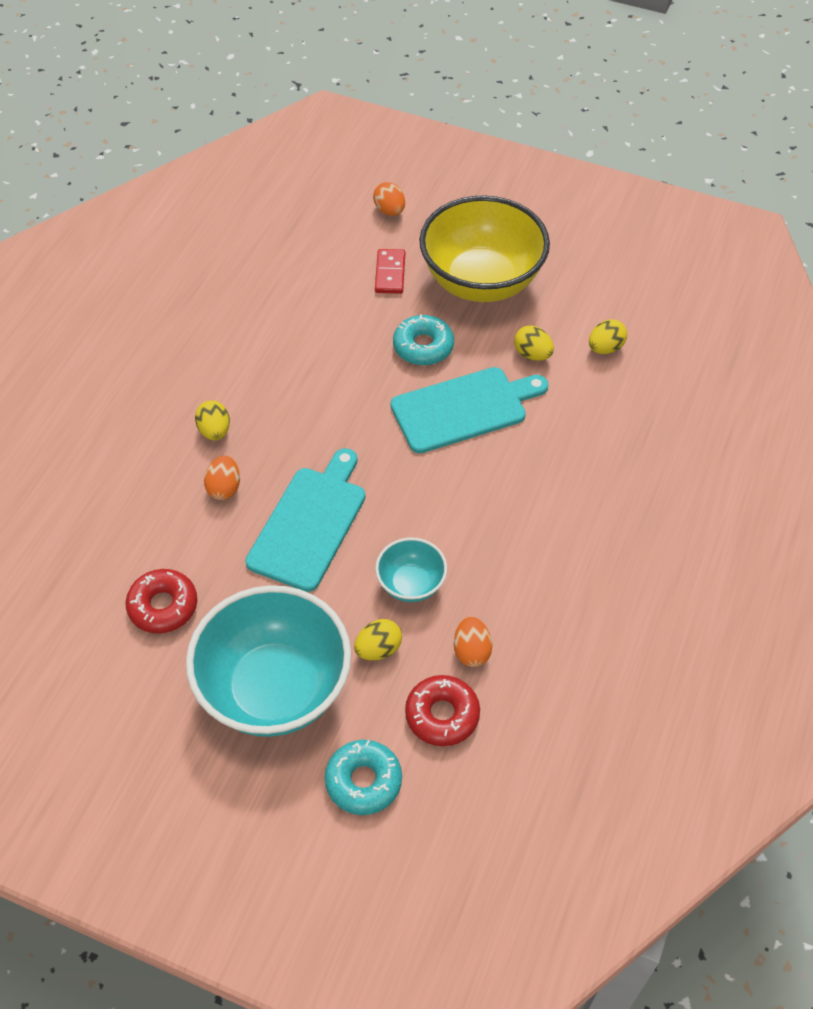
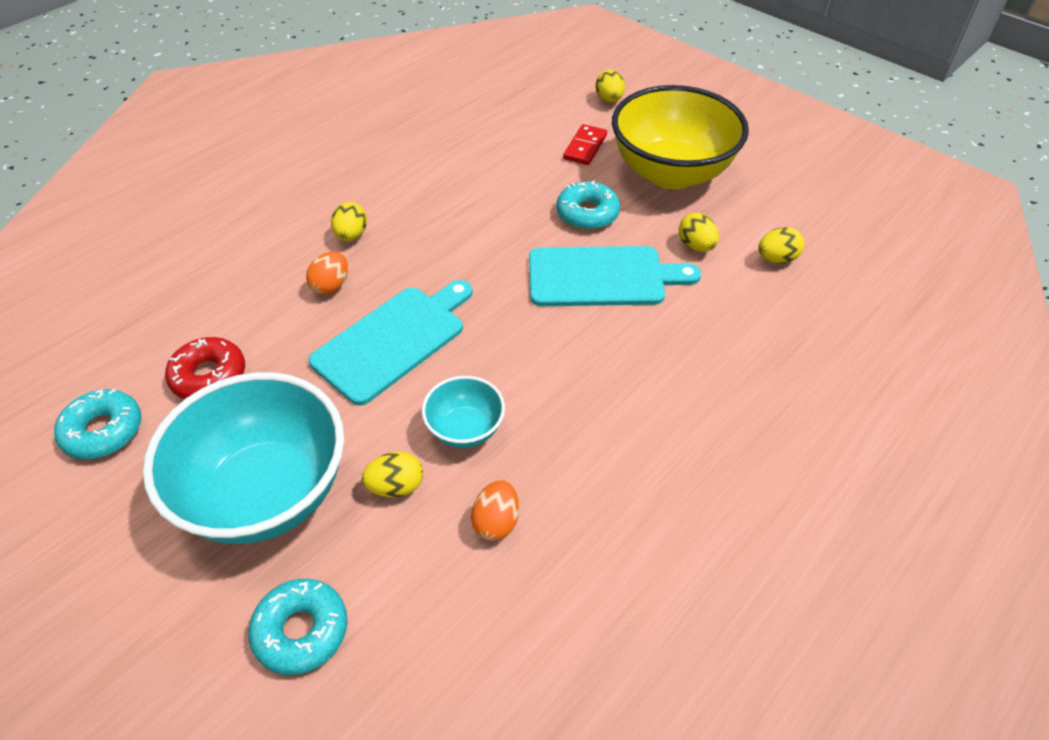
camera: 20 degrees right, 5 degrees down
(99, 683) = (103, 431): none -> turquoise donut
(389, 211) = (609, 99): orange egg -> yellow egg
(442, 715) = (428, 584): red donut -> none

